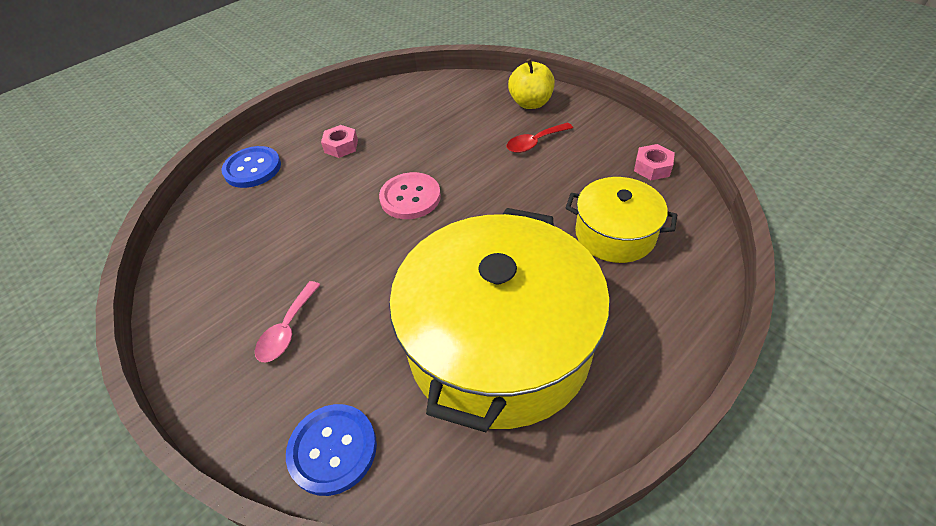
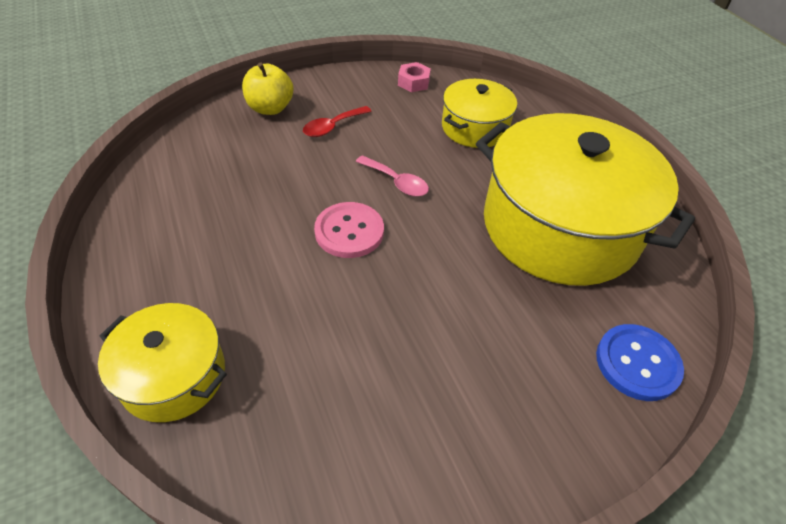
camera: 75 degrees left, 0 degrees up
(252, 168) = (173, 375): blue button -> yellow pot
(287, 329) = (489, 377): pink spoon -> pink spoon (396, 182)
(341, 146) = (209, 268): pink nut -> none
(534, 143) = (332, 127): red spoon -> red spoon turned 60 degrees clockwise

